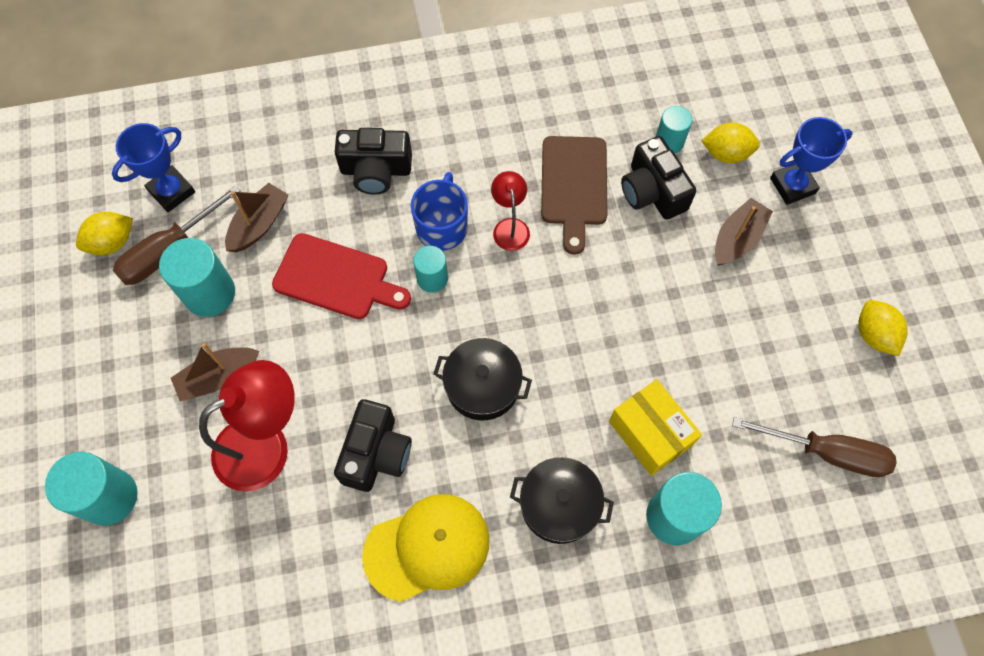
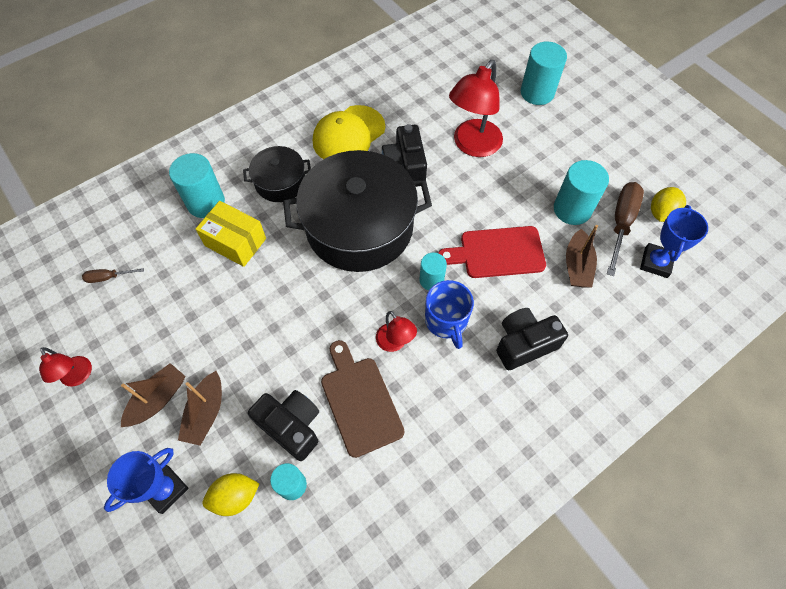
camera: 155 degrees right, 5 degrees down
(219, 377) = (526, 167): brown boat -> brown boat (158, 399)
(482, 385) = (359, 227): black pot -> black pot, size x2.03
(827, 452) = (108, 277): brown screwdriver -> brown screwdriver, size x0.51
(874, 335) = (78, 377): yellow lemon -> red lamp

